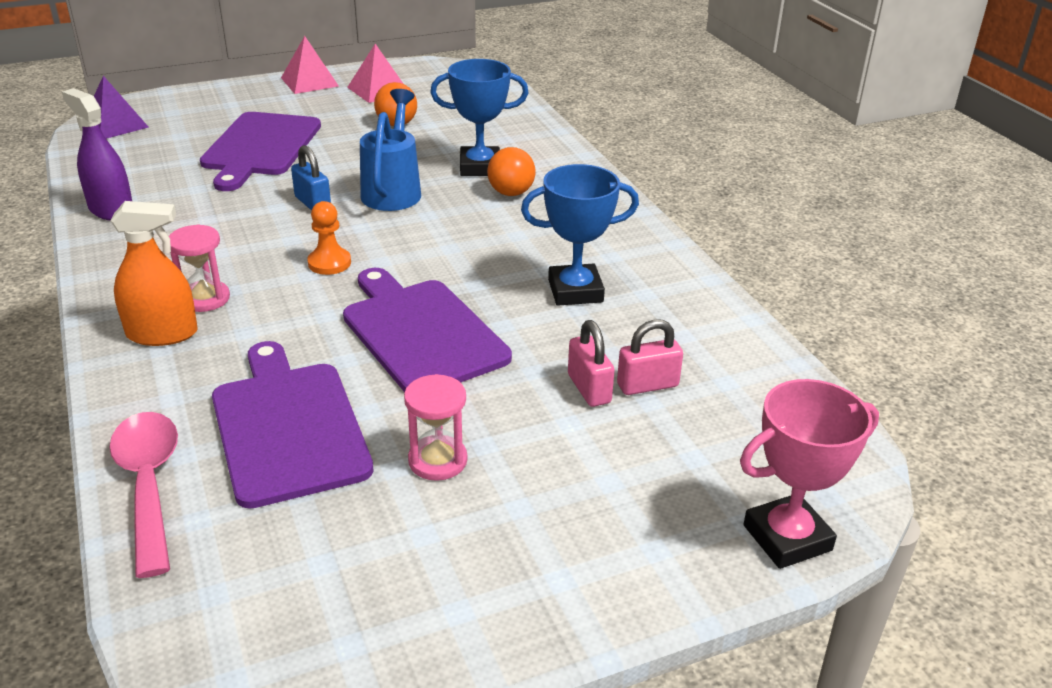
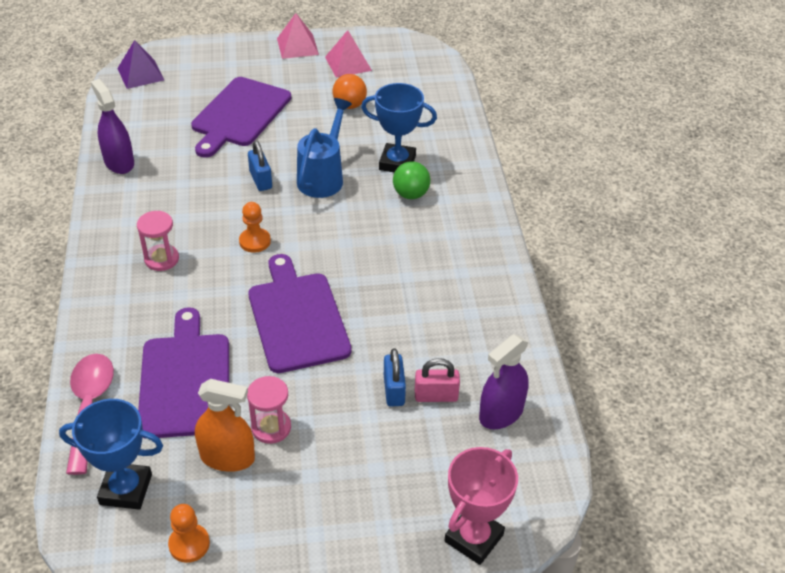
camera: 15 degrees right, 10 degrees up
(162, 334) = (126, 285): orange spray bottle -> orange spray bottle (227, 457)
(371, 635) = (189, 544): none -> orange pawn
(511, 193) = (411, 194): orange ball -> green ball
(575, 291) = (420, 301): blue trophy -> blue trophy (126, 489)
(589, 389) = (394, 390): pink padlock -> blue padlock
(741, 389) = (501, 413): none -> purple spray bottle
(787, 538) = (474, 538): pink trophy -> pink trophy turned 45 degrees counterclockwise

